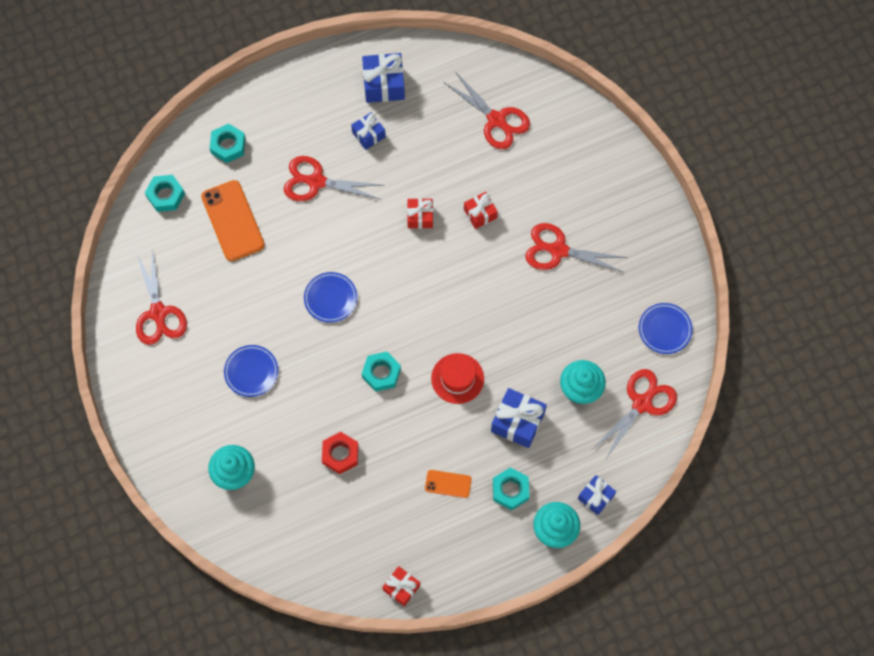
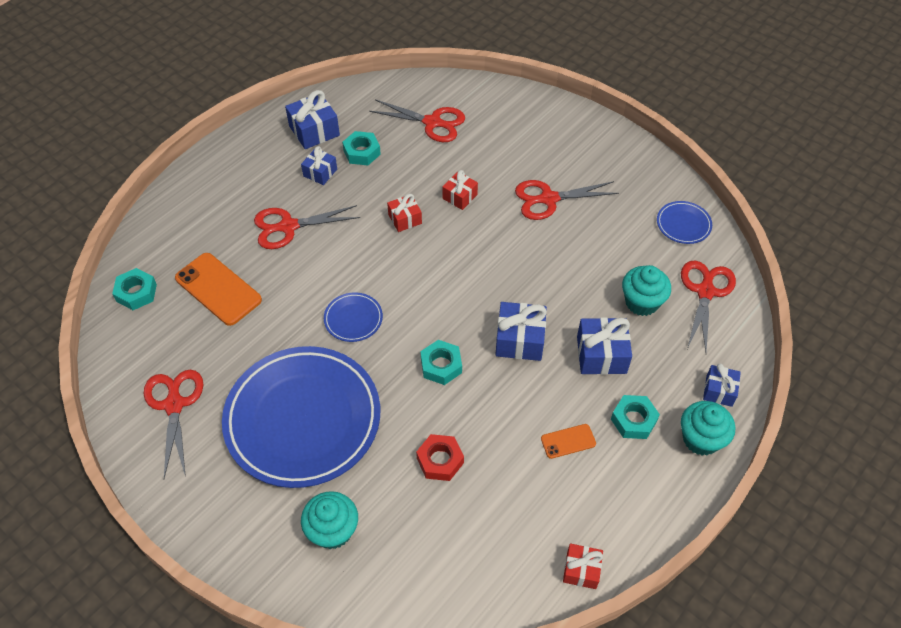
camera: 25 degrees left, 15 degrees down
(158, 314) = (174, 404): red scissors -> red scissors turned 150 degrees counterclockwise
(228, 146) = (184, 228): turquoise nut -> turquoise nut (362, 152)
(251, 372) = (303, 419): blue plate -> blue plate, size x2.47
(457, 378) = (519, 340): red hat -> blue gift

